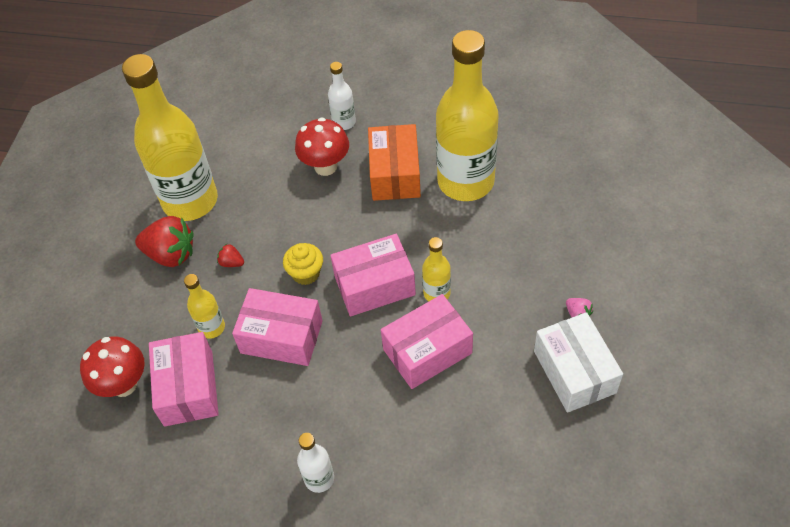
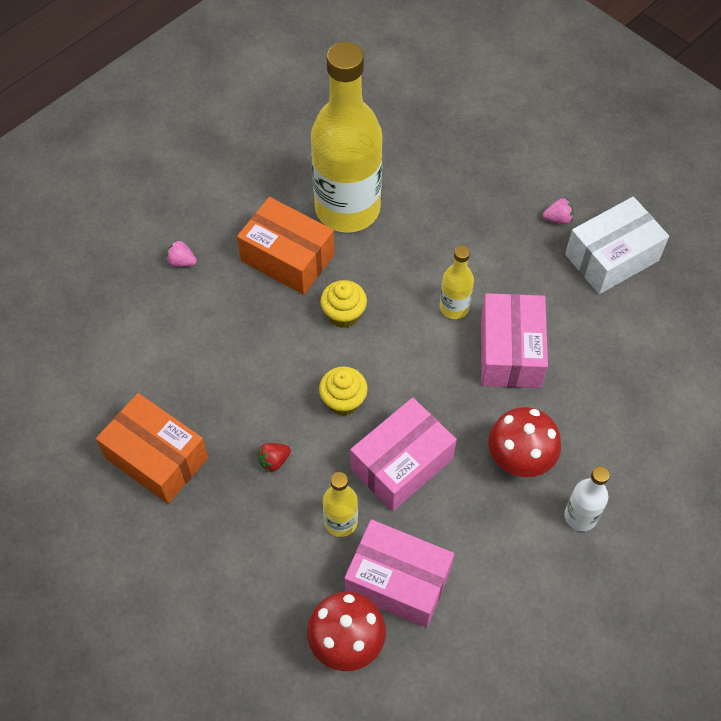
camera: 60 degrees left, 5 degrees up
(171, 254) = (213, 513): red strawberry -> none
(190, 201) = (157, 458): yellow bottle -> orange box
(325, 166) = (224, 310): red mushroom -> red mushroom (519, 460)
(344, 122) = (181, 261): white bottle -> pink strawberry
(374, 285) = (405, 351): pink box -> none
(375, 232) = (344, 314): none -> yellow cupcake
(574, 372) = (611, 257): white box -> white box turned 45 degrees counterclockwise

